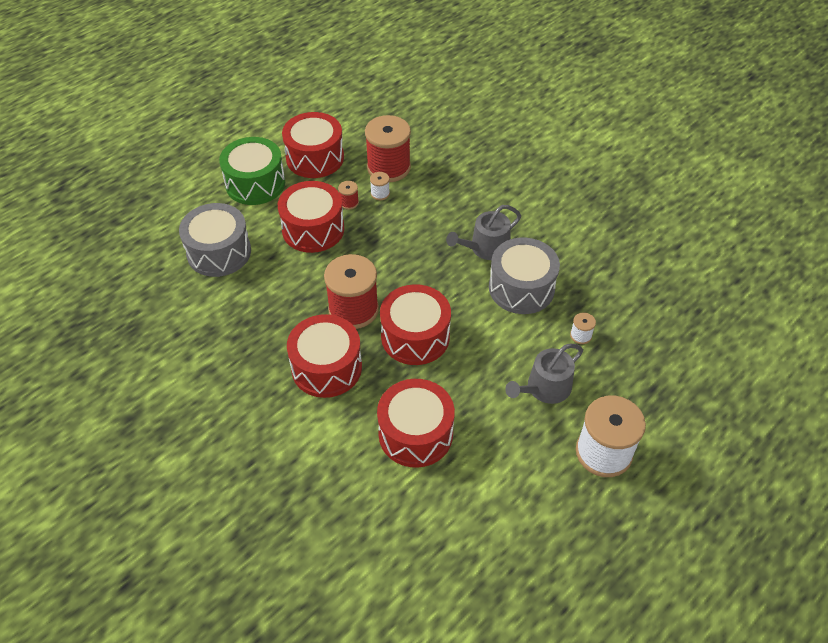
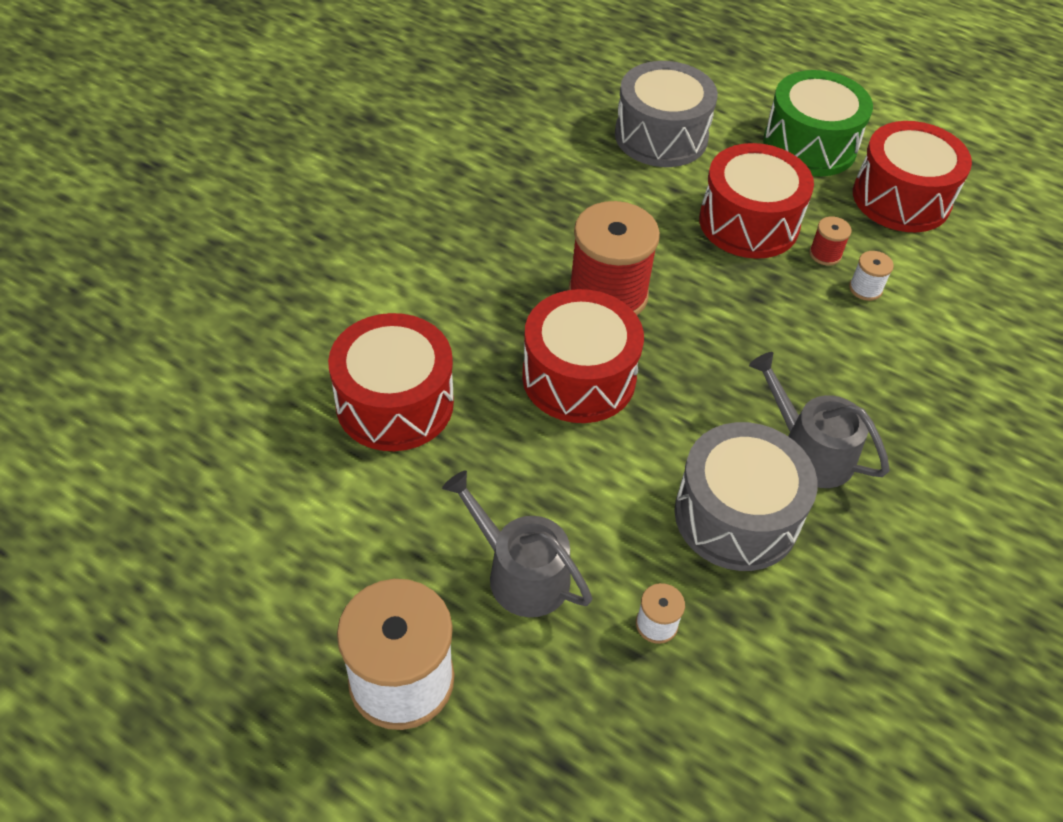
camera: 75 degrees right, 0 degrees up
(326, 367) = (491, 283): red drum -> none
(388, 167) = (932, 290): red spool -> none

